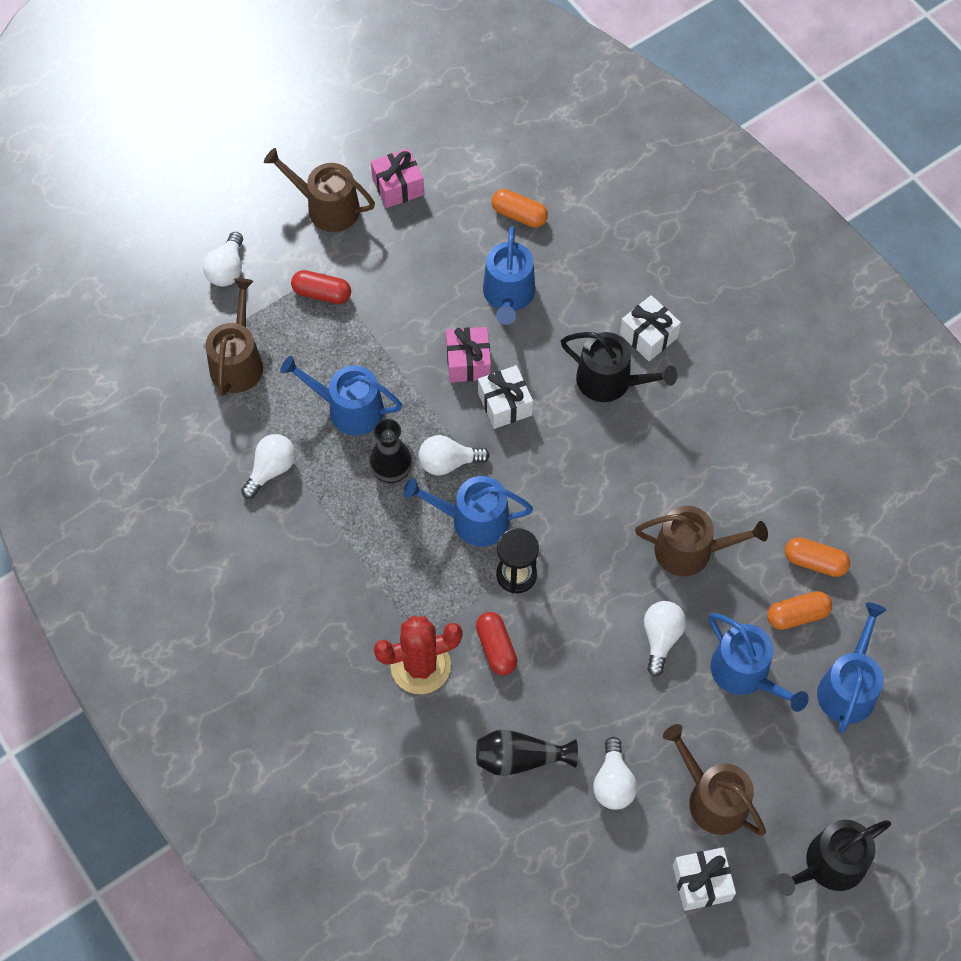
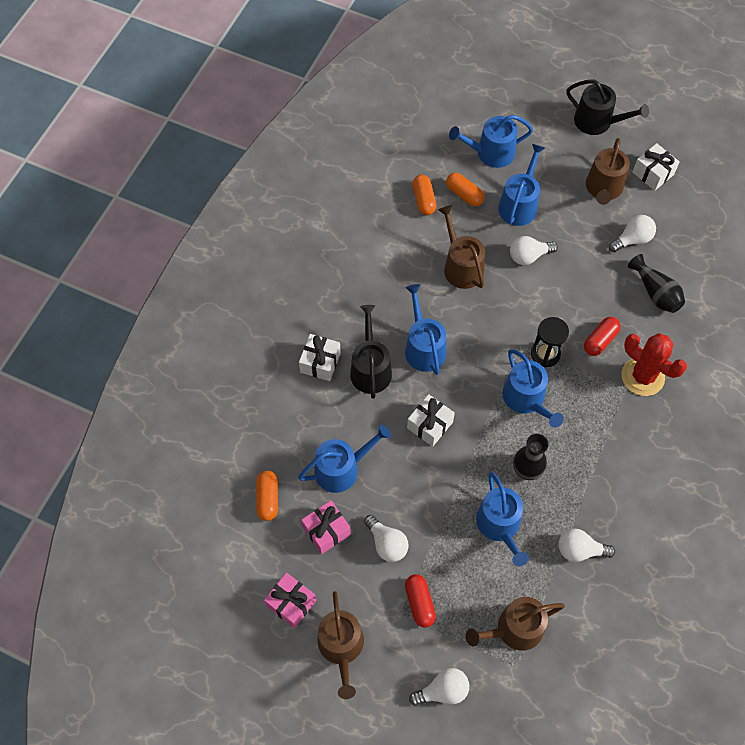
camera: 120 degrees left, 0 degrees up
(448, 462) = (496, 437): white light bulb -> white light bulb (386, 543)
(468, 362) = (412, 466): pink gift -> pink gift (326, 531)
(605, 449) = (423, 347): none -> blue watering can

